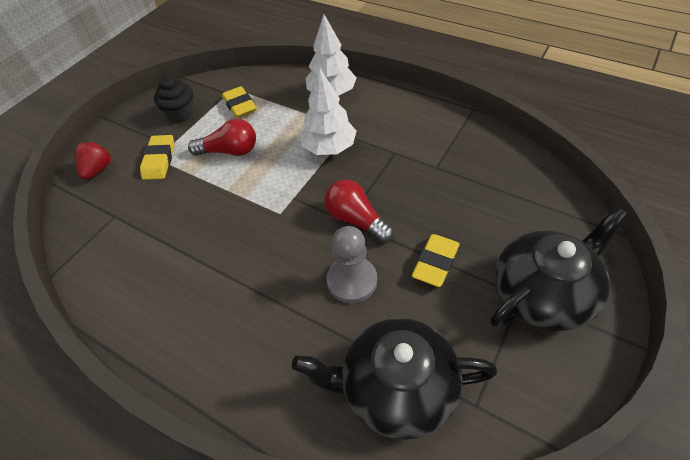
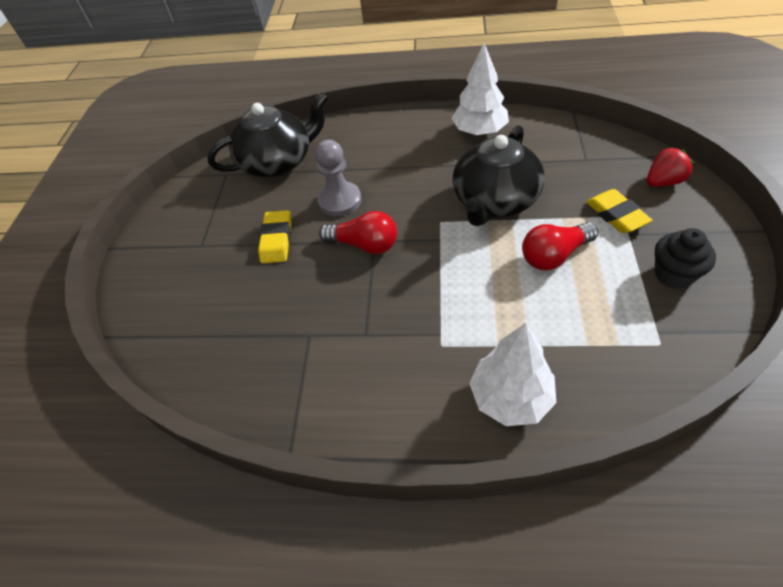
camera: 155 degrees right, 0 degrees up
(98, 169) = (663, 182): red strawberry -> red strawberry turned 105 degrees counterclockwise
(240, 105) = (615, 319): yellow eraser -> none
(329, 148) = (446, 307): white tree -> white tree (479, 131)
(543, 293) = (182, 254): black teapot -> black teapot (495, 201)

